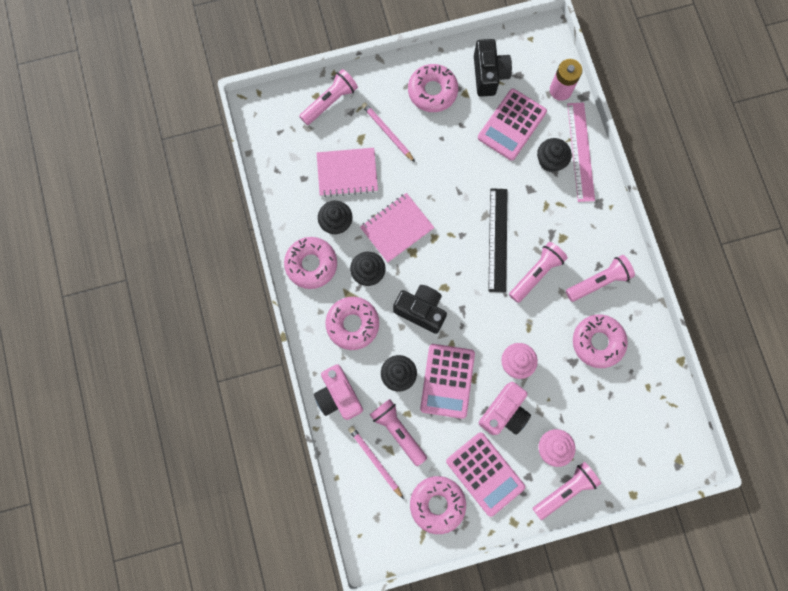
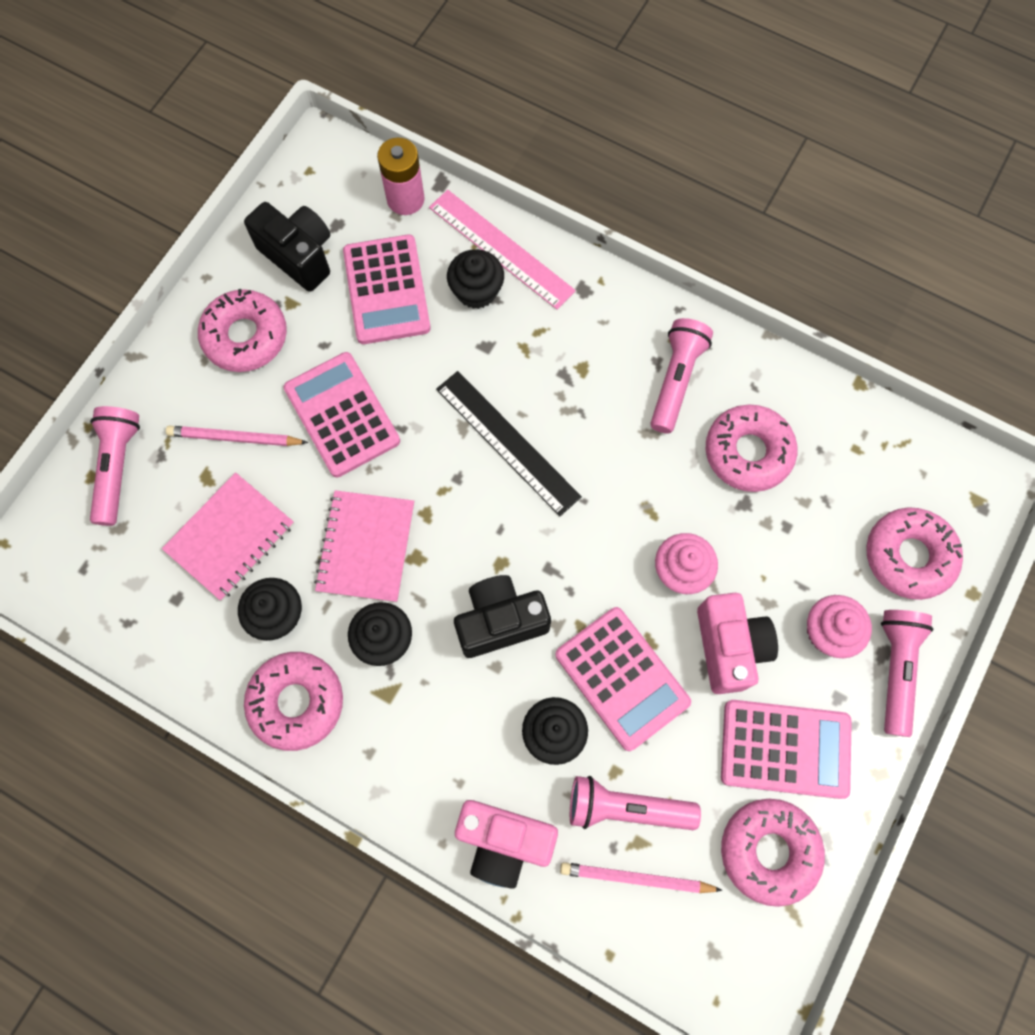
camera: 45 degrees left, 5 degrees down
(352, 324) = (429, 726): pink donut -> pink donut (908, 556)
(440, 163) = (342, 415): none -> pink calculator
(536, 274) = (595, 440): pink flashlight -> none

